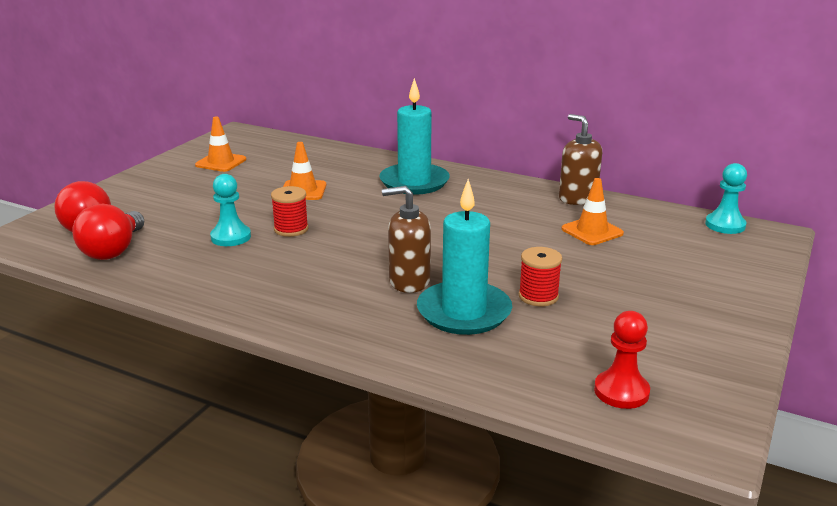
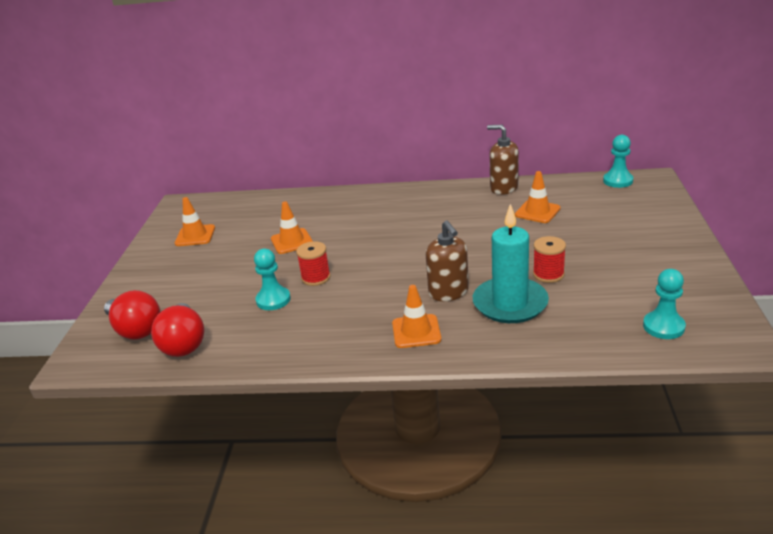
camera: 20 degrees left, 5 degrees up
(336, 308) = (416, 331): none -> orange traffic cone
(409, 281) = (448, 292): brown soap dispenser -> brown soap dispenser turned 90 degrees counterclockwise
(414, 182) = (373, 208): turquoise candle -> none
(621, 391) = (663, 326): red pawn -> turquoise pawn

